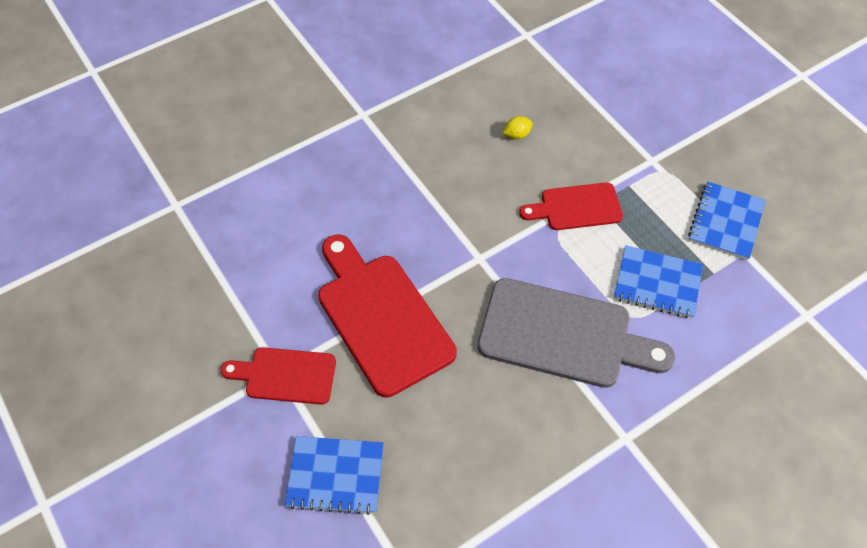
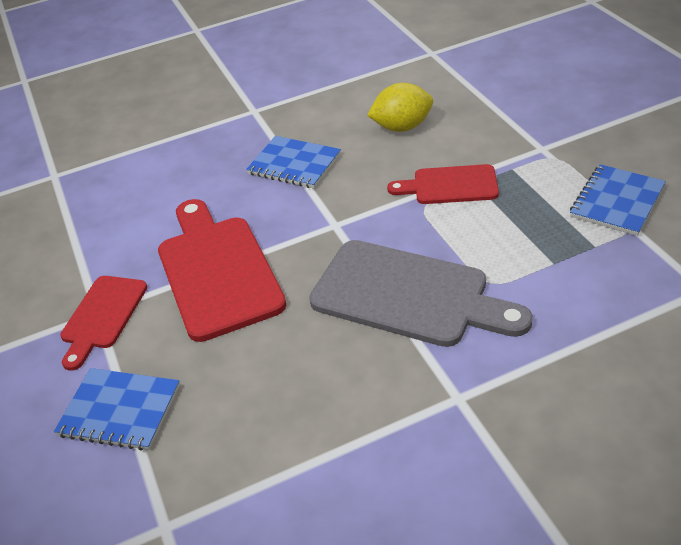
camera: 15 degrees right, 15 degrees down
(285, 375) = (102, 316): red cutting board -> red cutting board turned 90 degrees counterclockwise
(517, 135) = (402, 127): yellow lemon -> yellow lemon, size x2.00
(657, 283) = (526, 253): blue notebook -> blue notebook (294, 164)

